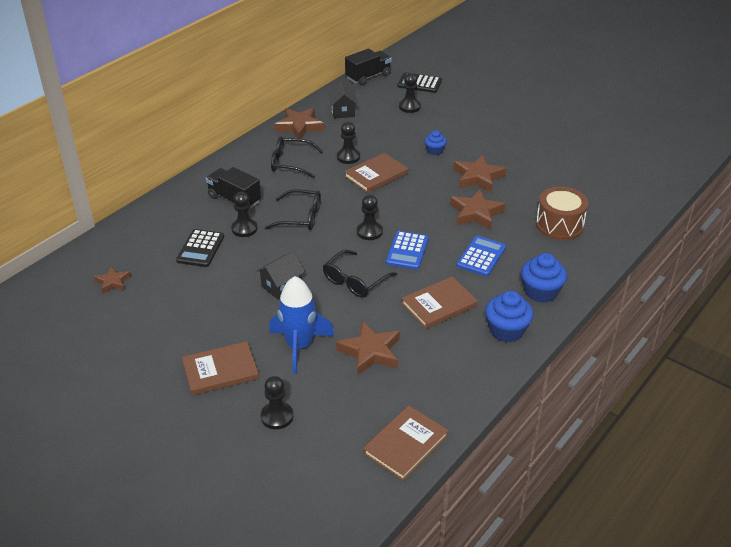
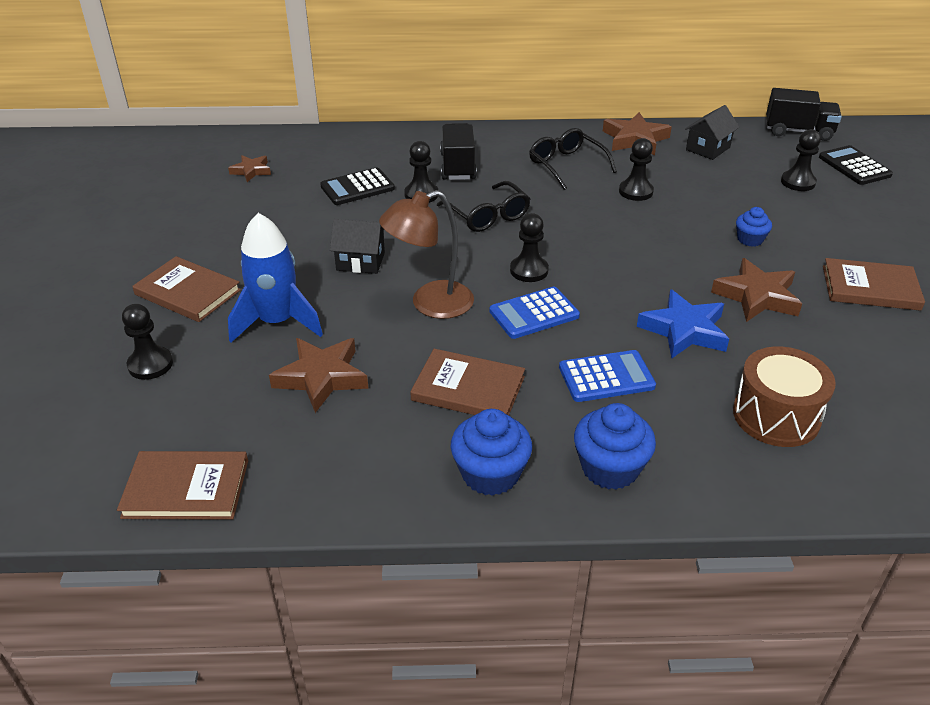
camera: 50 degrees right, 0 degrees up
(355, 281) = (430, 304): black glasses -> brown lamp
(376, 175) = (635, 224): brown book -> brown book (870, 288)
(476, 213) = (684, 330): brown star -> blue star

